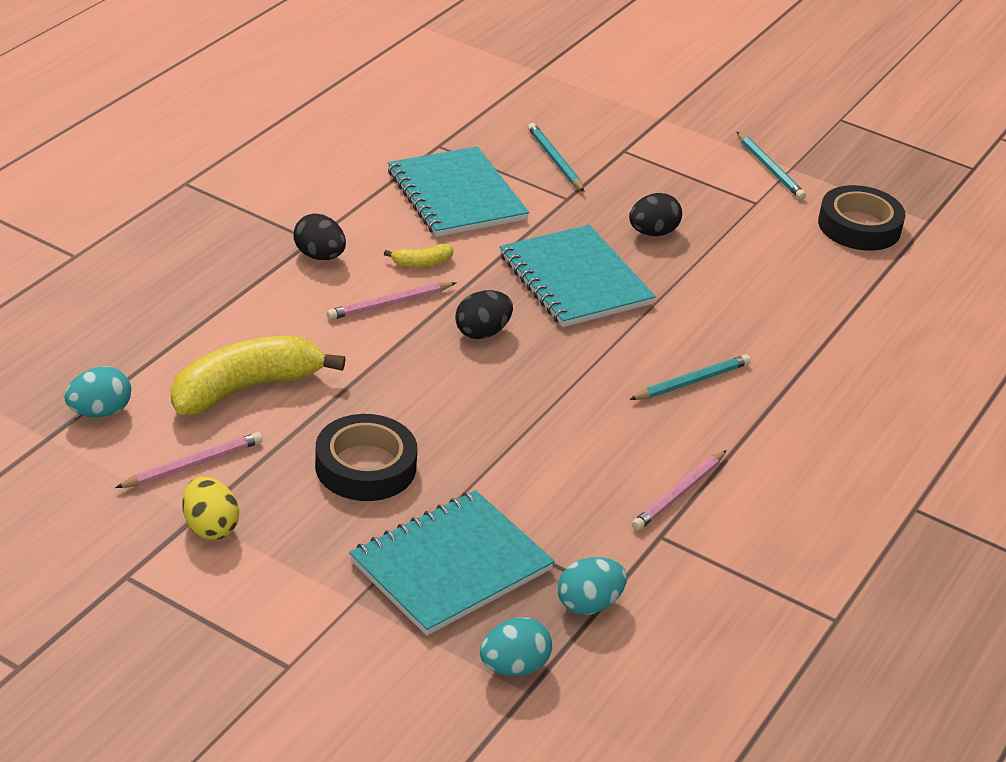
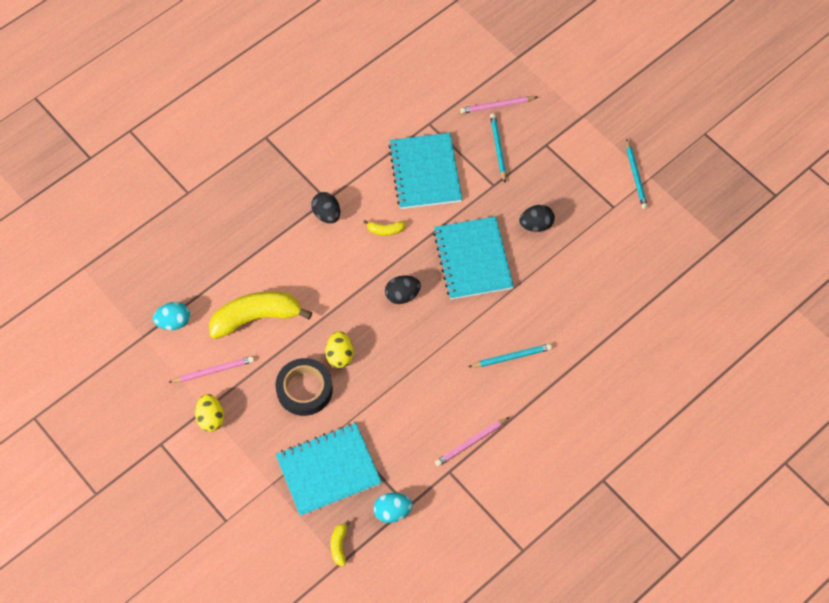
camera: 20 degrees right, 25 degrees up
(389, 304) = (356, 262): pink pencil -> pink pencil (497, 106)
(409, 416) = (340, 355): none -> yellow egg
(514, 667) = (339, 545): turquoise egg -> yellow banana
(859, 226) = (672, 239): black tape -> none

